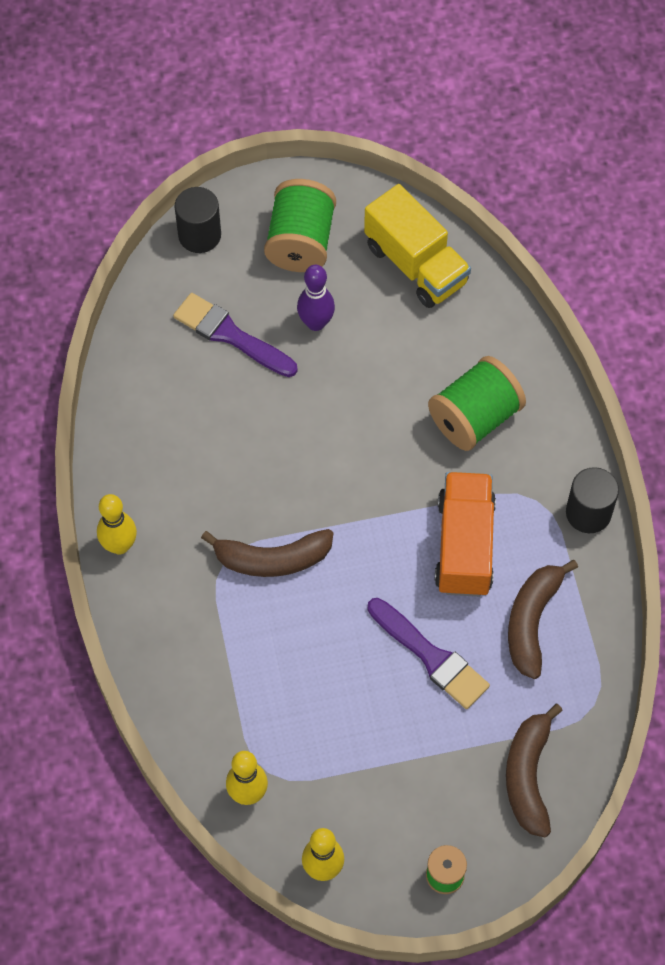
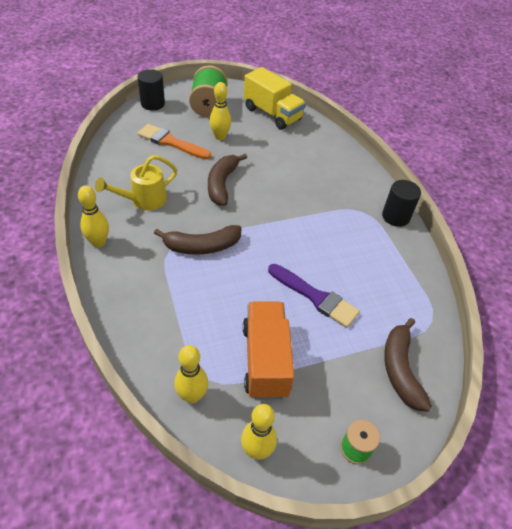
camera: 10 degrees left, 15 degrees down
(184, 464) = (143, 200): none -> yellow watering can
(230, 335) = (171, 142): purple brush -> orange brush
(316, 323) = (220, 137): purple bowling pin -> yellow bowling pin
(464, 545) = (324, 235): orange truck -> orange truck (265, 360)
(474, 417) = (317, 175): green spool -> none
(532, 621) = (377, 274): brown banana -> brown banana (222, 184)

